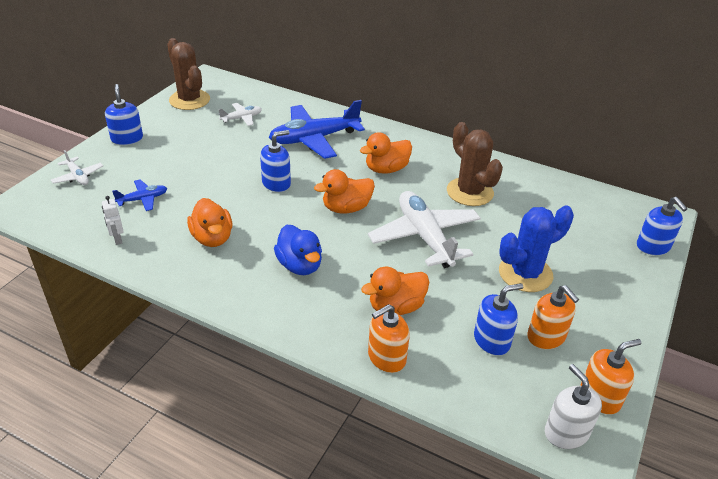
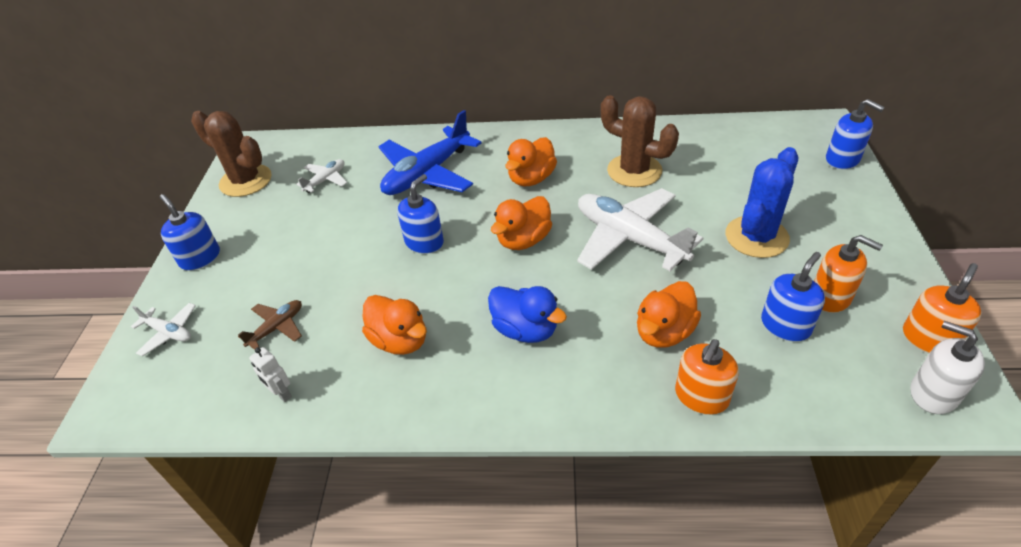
camera: 20 degrees left, 5 degrees up
(143, 199) = (277, 327): blue plane -> brown plane

